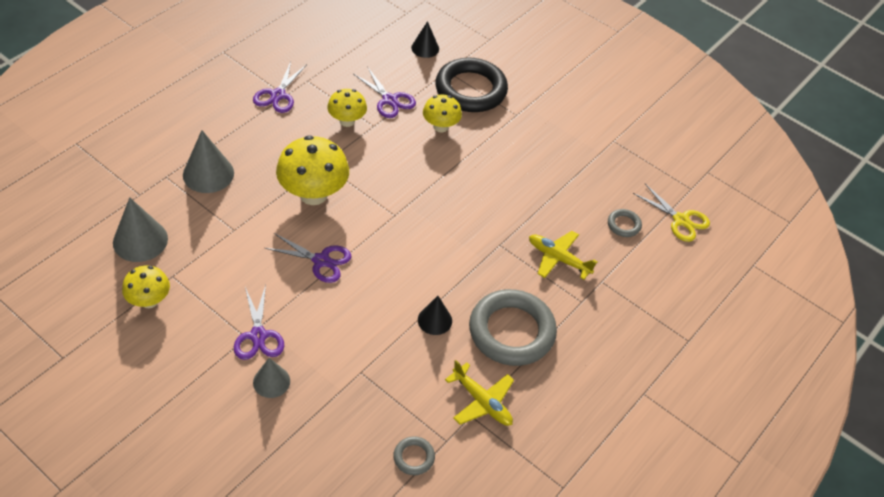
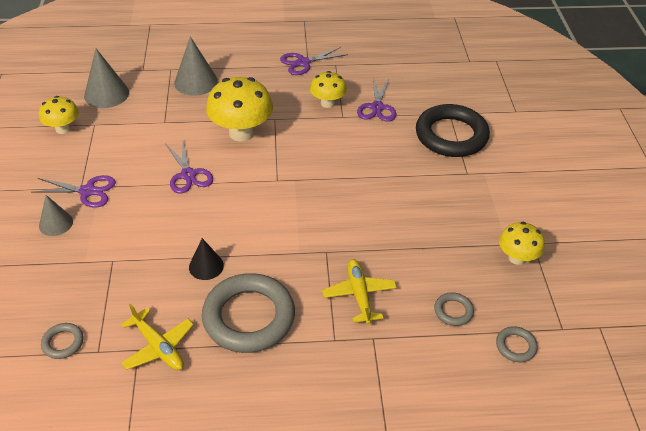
camera: 50 degrees right, 5 degrees down
(258, 336) = (88, 191): purple scissors -> purple scissors turned 120 degrees counterclockwise
(425, 48) = (452, 90): black cone -> none
(440, 127) = (392, 145): yellow mushroom -> yellow mushroom (517, 258)
(482, 402) = (158, 347): yellow plane -> yellow plane turned 45 degrees counterclockwise
(681, 220) = (515, 346): yellow scissors -> grey ring

